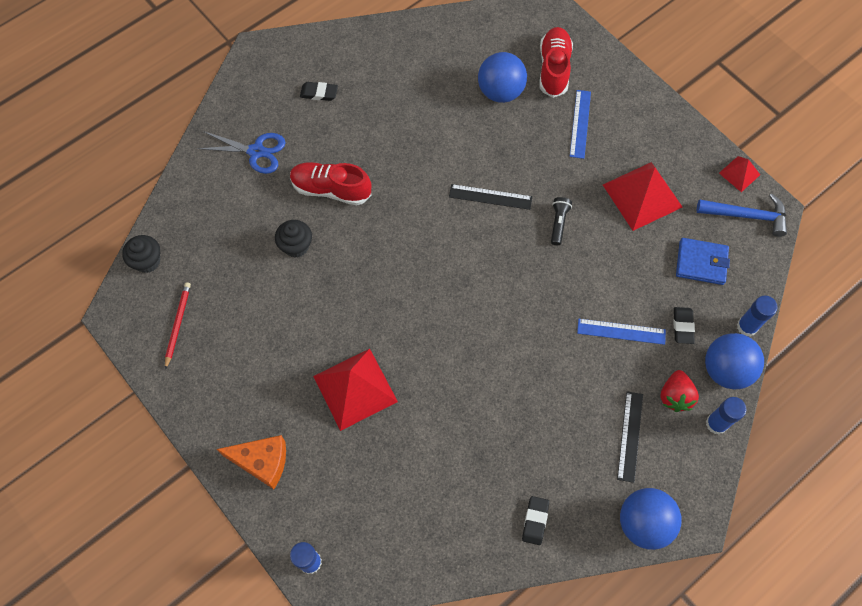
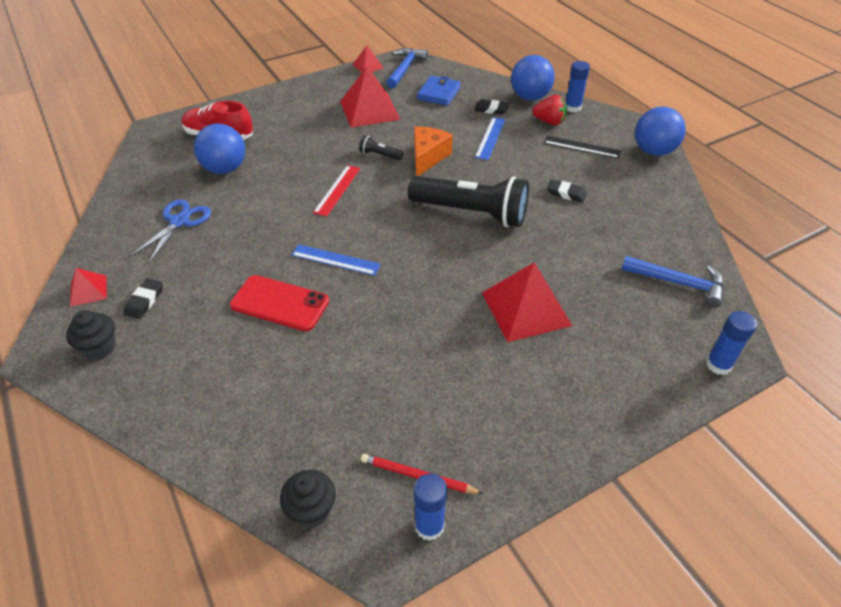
camera: 80 degrees left, 20 degrees down
(256, 151) = (194, 369): blue scissors -> blue scissors (179, 222)
(262, 462) = (608, 398): orange cheese -> orange cheese (428, 157)
(296, 246) = (342, 341): black cupcake -> black cupcake (100, 347)
(324, 51) = (88, 290): none -> red pyramid
(331, 189) = (280, 303): red shoe -> red phone
(412, 534) = (678, 283): none -> blue hammer
(481, 326) = (471, 213): none -> black flashlight
(490, 197) = (337, 190): black ruler -> red ruler
(535, 521) = (657, 206): black eraser -> black eraser (566, 193)
(580, 124) = (285, 130): blue ruler -> blue ruler (335, 260)
(747, 326) = (496, 83): blue glue stick -> blue glue stick (429, 526)

